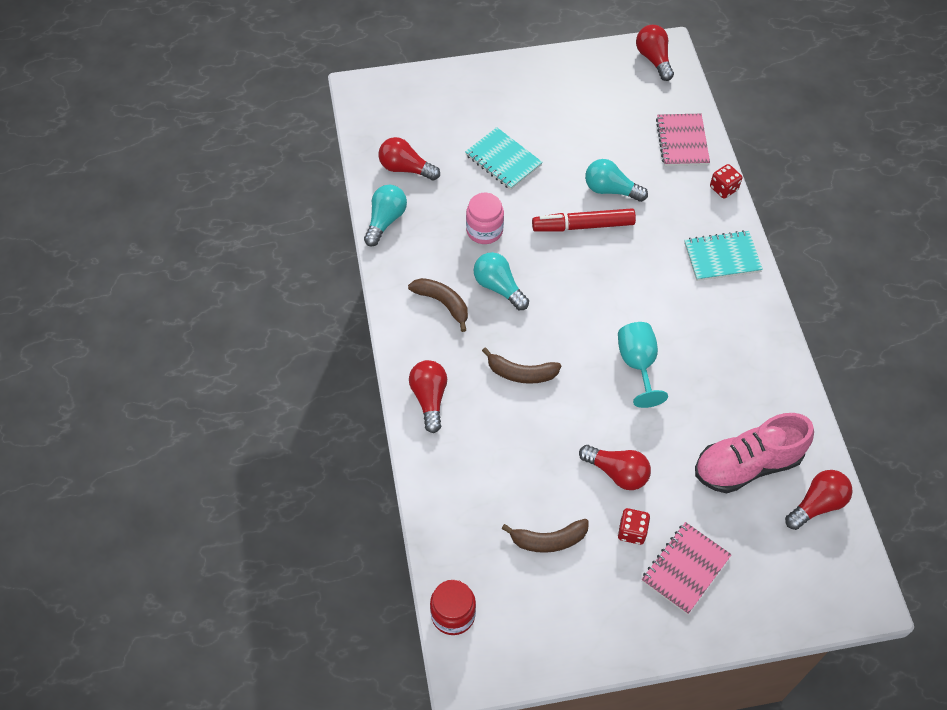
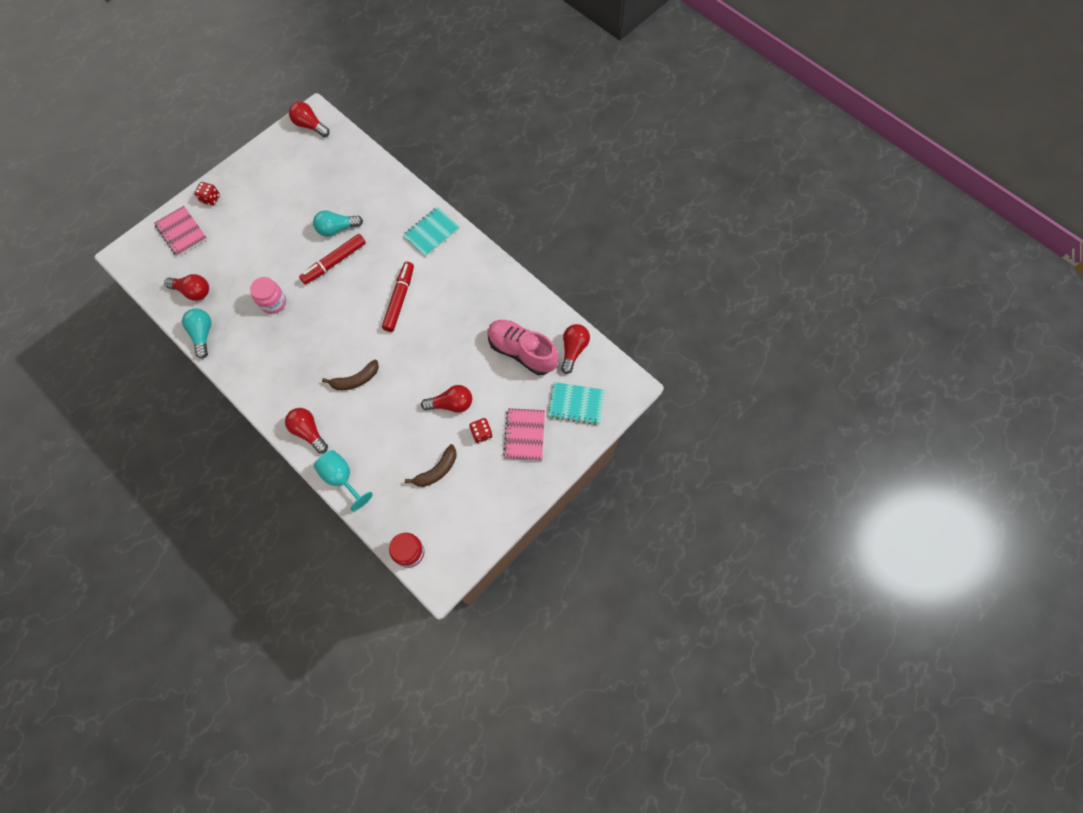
camera: 35 degrees left, 10 degrees up
(406, 168) = (193, 291): red light bulb -> red light bulb turned 150 degrees counterclockwise
(443, 303) = (277, 366): brown banana -> none
(499, 287) = (306, 334): turquoise light bulb -> none
(503, 160) = (255, 249): turquoise notebook -> turquoise notebook (576, 404)
(633, 312) = (399, 299): none -> red marker
(638, 365) = (423, 330): turquoise goblet -> turquoise goblet (342, 478)
(682, 141) = (361, 171): pink notebook -> pink notebook (181, 232)
(723, 188) = (406, 188): red dice -> red dice (210, 199)
(747, 465) = (522, 351): pink shoe -> pink shoe turned 90 degrees clockwise

